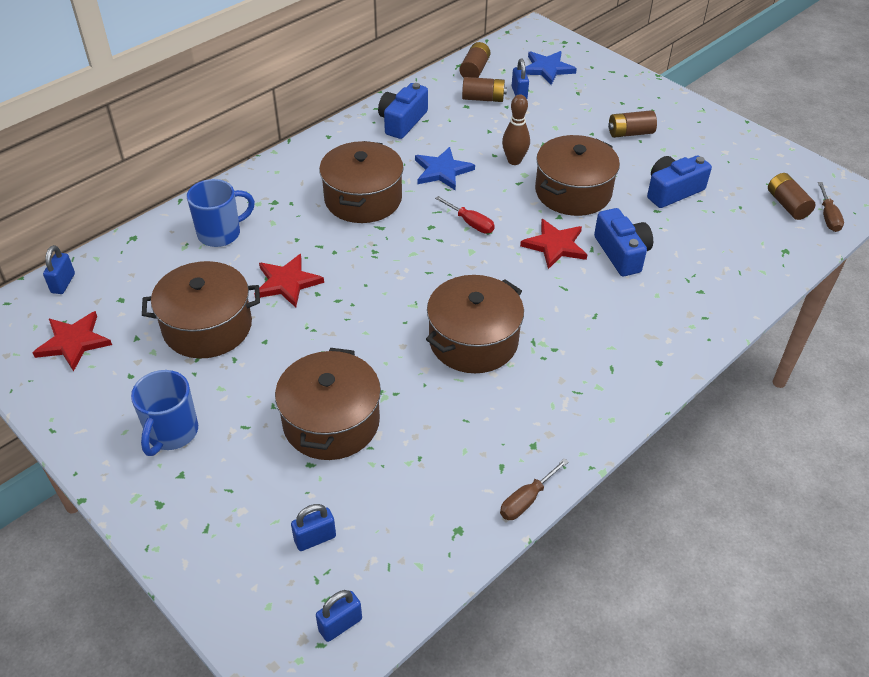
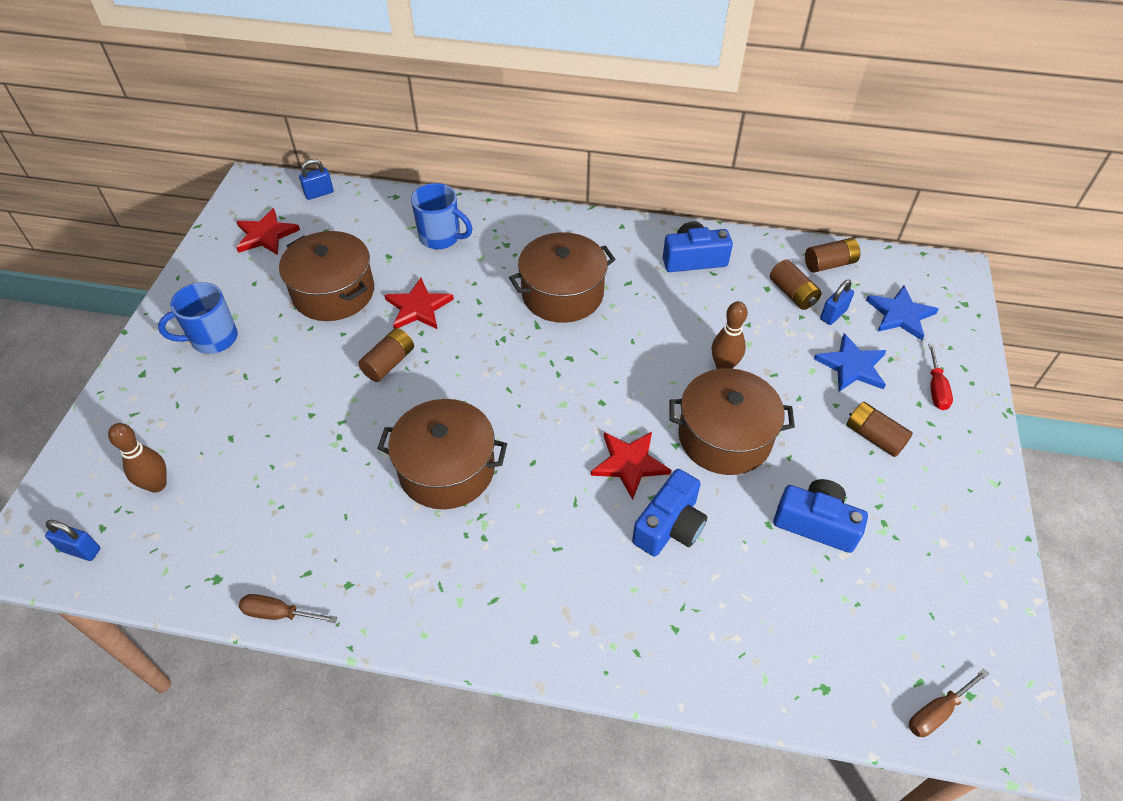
camera: 55 degrees right, 5 degrees up
(315, 538) = (157, 485): blue padlock -> brown bowling pin
(331, 422) = (283, 425): brown pot -> none
(442, 171) = (653, 323): blue star -> blue star (852, 366)
(470, 223) = (601, 383): red screwdriver -> red screwdriver (936, 388)
(787, 205) = (912, 654): brown battery -> brown battery (389, 363)

